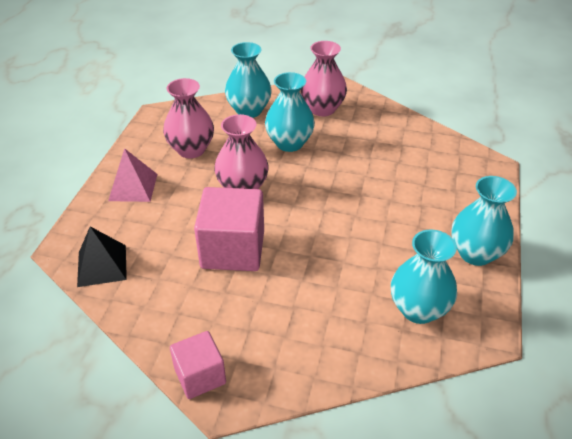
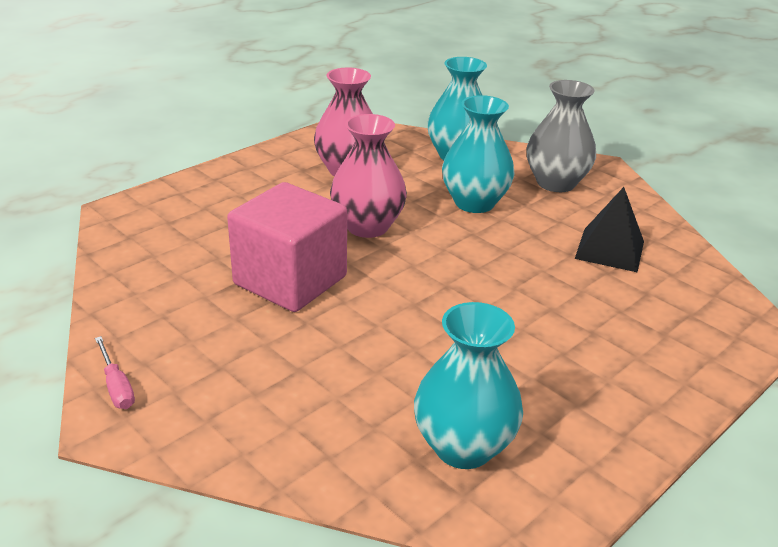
camera: 30 degrees right, 10 degrees down
(102, 265) = (136, 239): black pyramid -> black pyramid (610, 250)
(133, 187) = (246, 182): pink pyramid -> none
(200, 376) = (116, 386): pink cube -> pink screwdriver
(322, 109) = (555, 183): pink vase -> grey vase
(475, 253) = (621, 420): turquoise vase -> none

